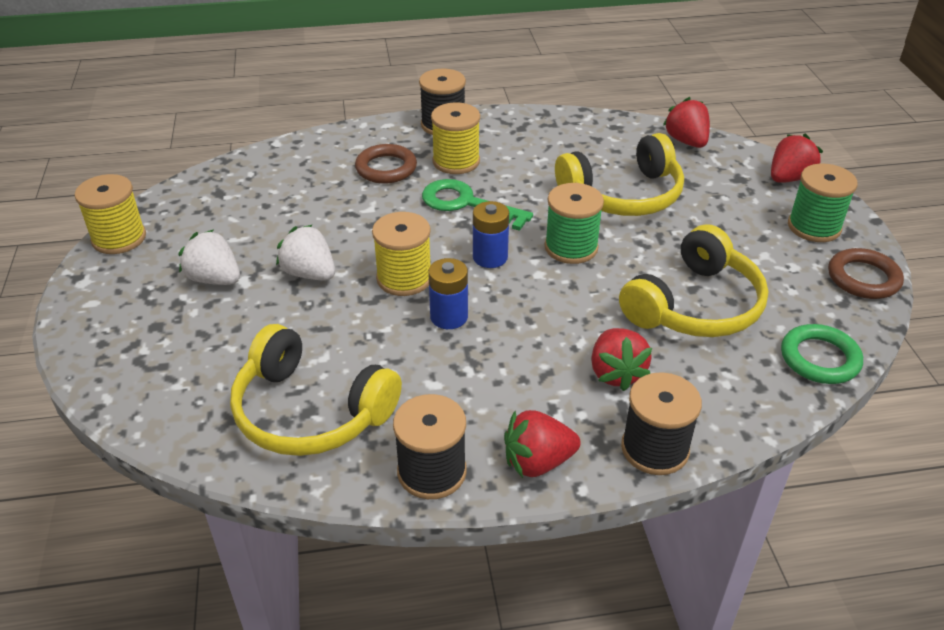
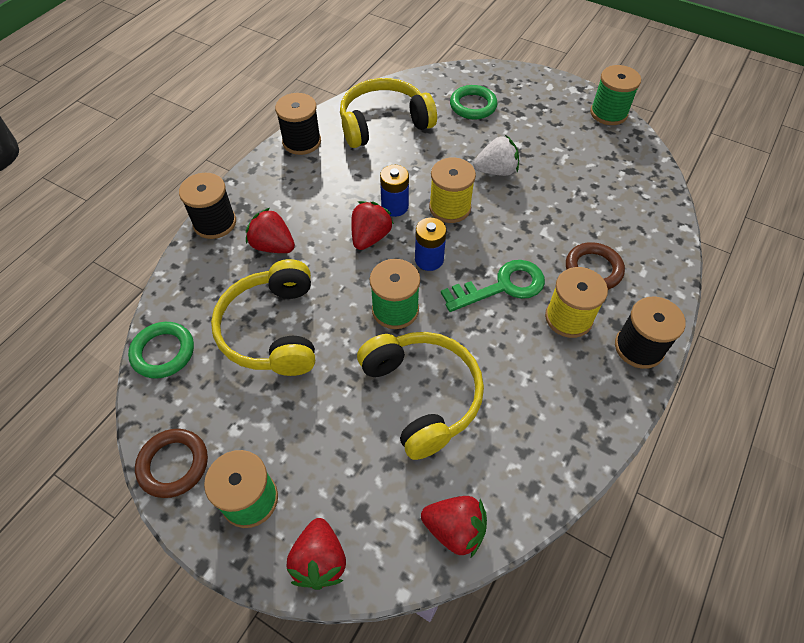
camera: 130 degrees right, 15 degrees up
(119, 238) = (608, 113): yellow spool -> green spool
(194, 348) = (473, 105): none -> green ring
(214, 279) = (528, 133): white strawberry -> none
(538, 462) = (262, 177): red strawberry -> red strawberry (370, 237)
(623, 195) = (422, 395): yellow headphones -> yellow headphones turned 135 degrees clockwise

